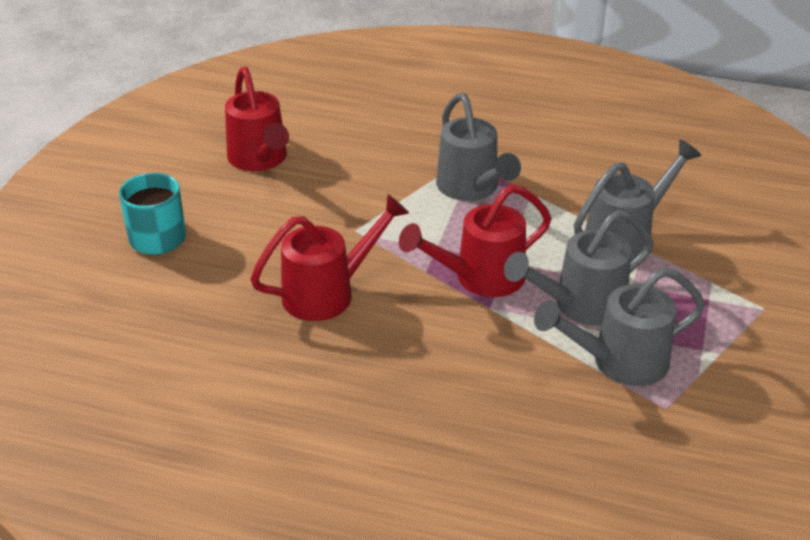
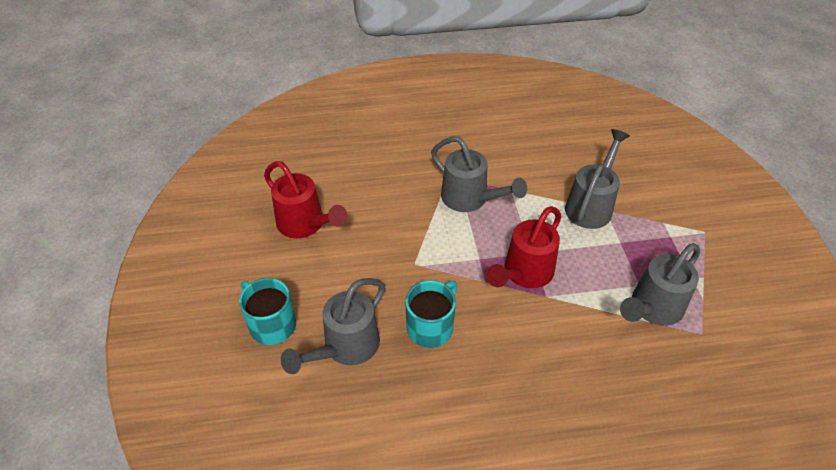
camera: 25 degrees left, 10 degrees up
(327, 293) = (431, 327): red watering can -> turquoise mug
(581, 305) = (600, 271): grey watering can -> grey watering can (346, 347)

